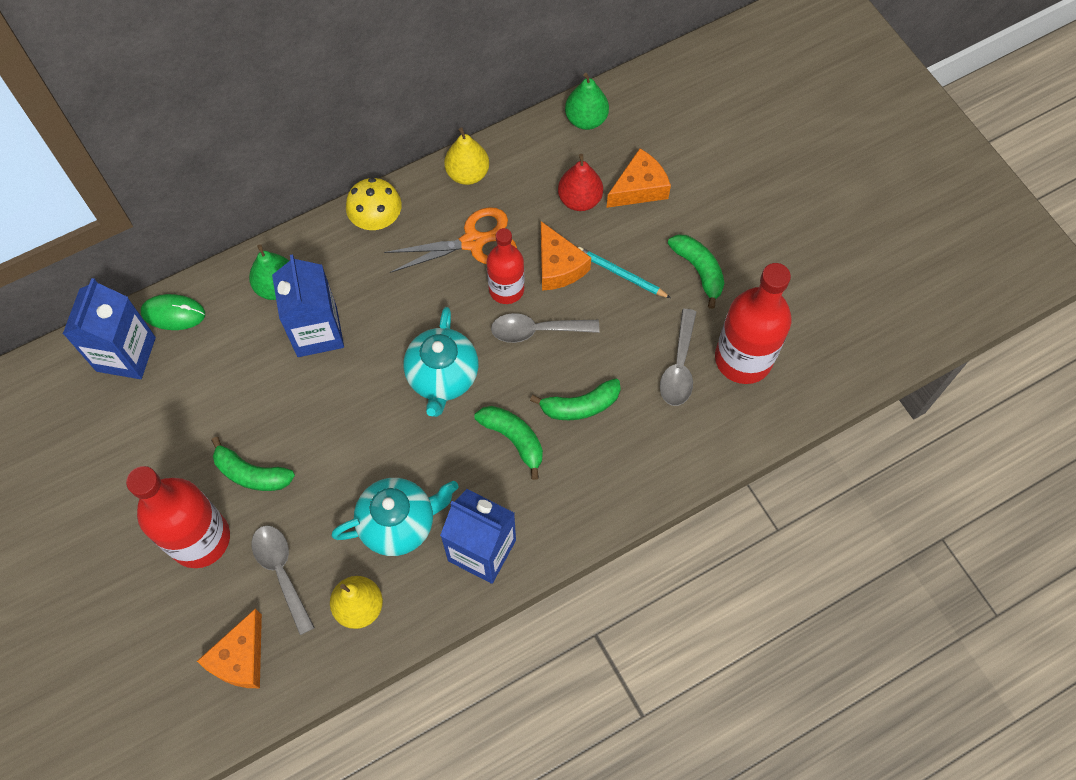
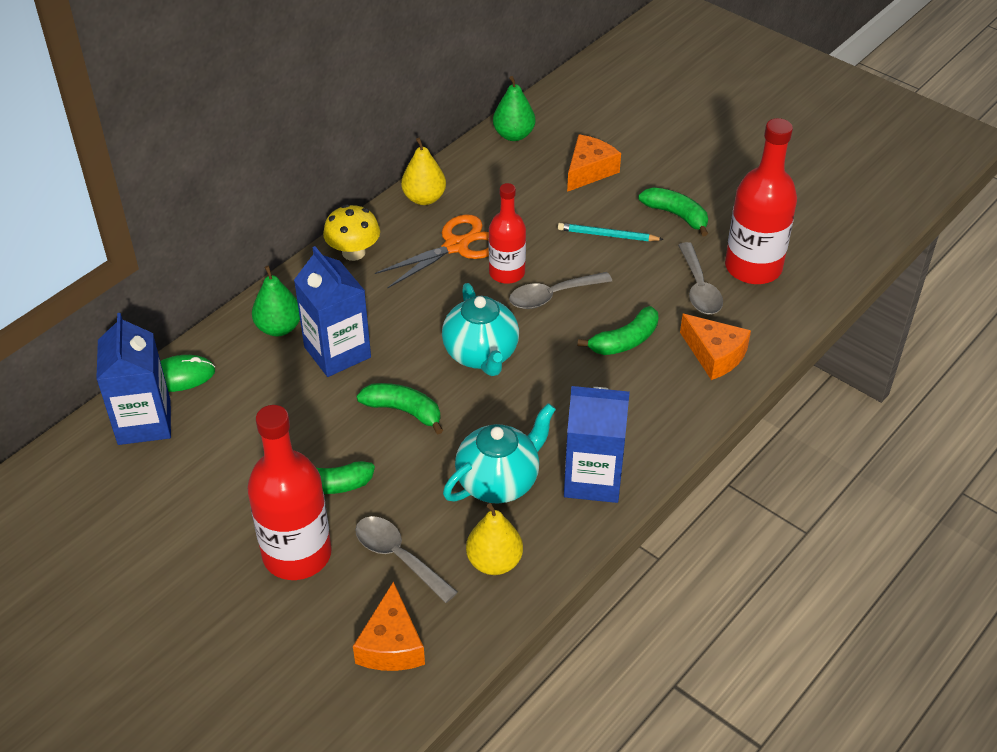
camera: 20 degrees left, 20 degrees down
(514, 439) = (576, 383): green banana -> green banana (403, 411)
(558, 266) = (546, 244): orange cheese -> orange cheese (714, 355)
(580, 199) = (539, 192): red pear -> none

